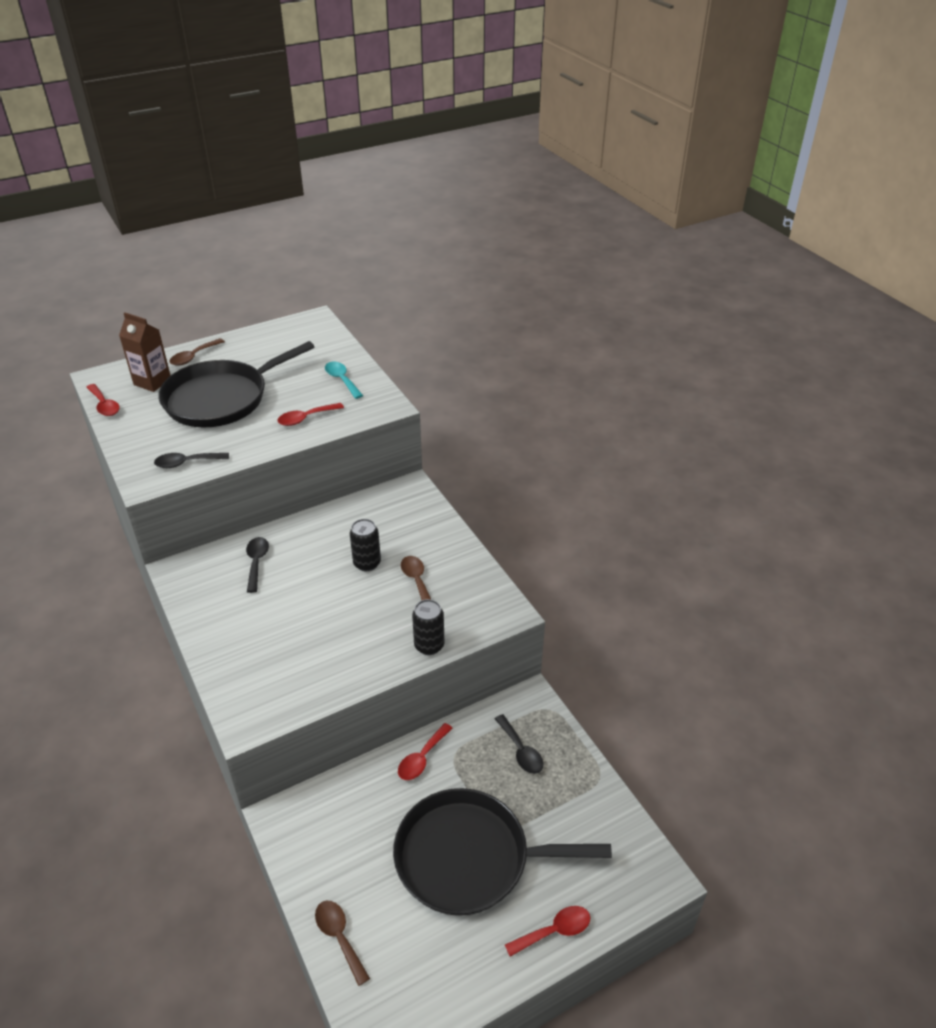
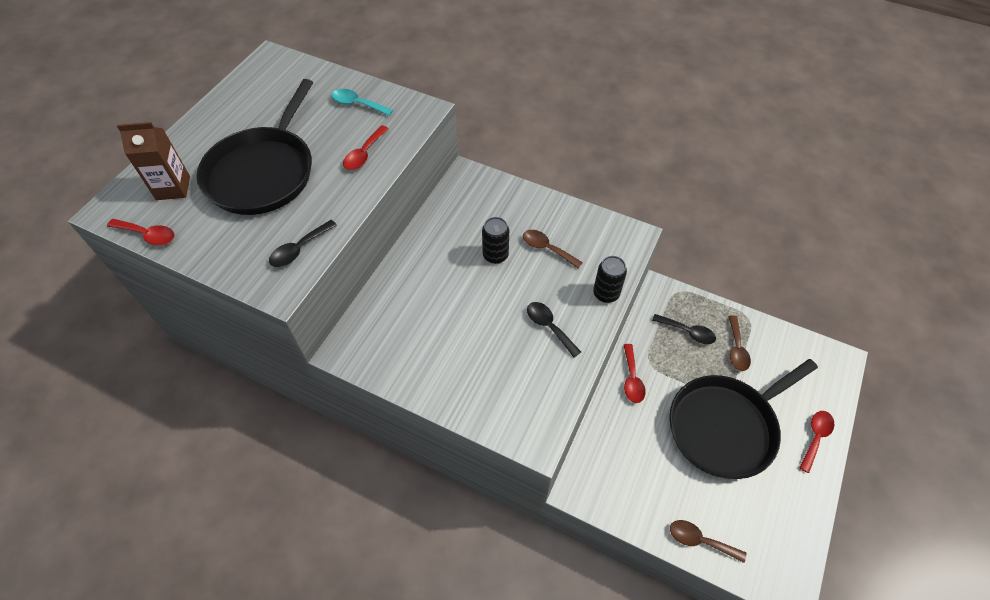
camera: 35 degrees left, 15 degrees up
(193, 357) = (188, 144): brown spoon -> brown spoon (736, 349)
(256, 562) = (406, 304): black spoon -> black spoon (549, 327)

